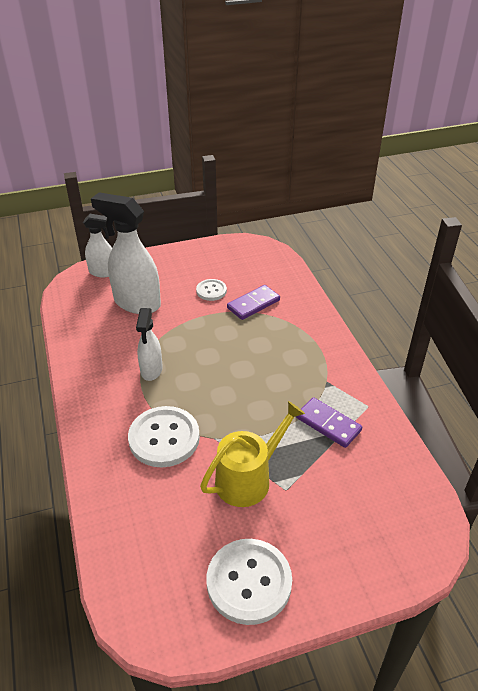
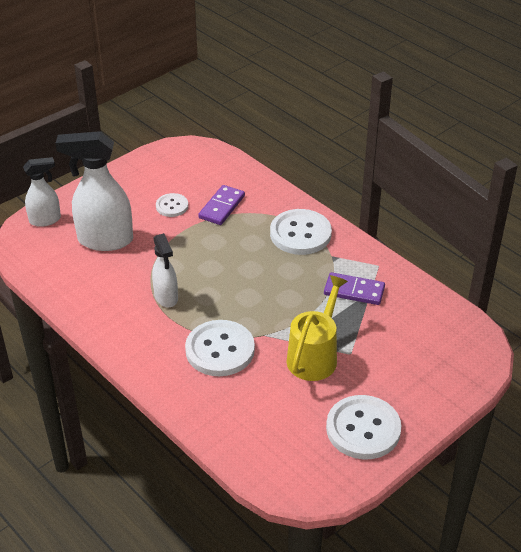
camera: 25 degrees left, 0 degrees up
(309, 350) = (300, 234): none -> white button

